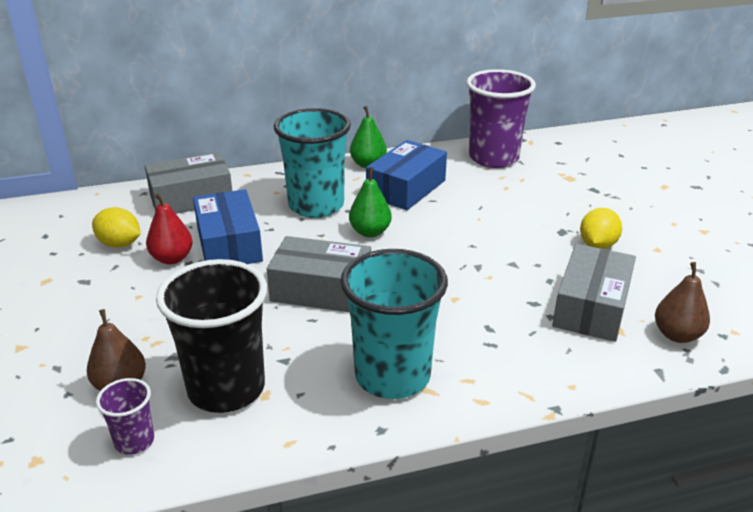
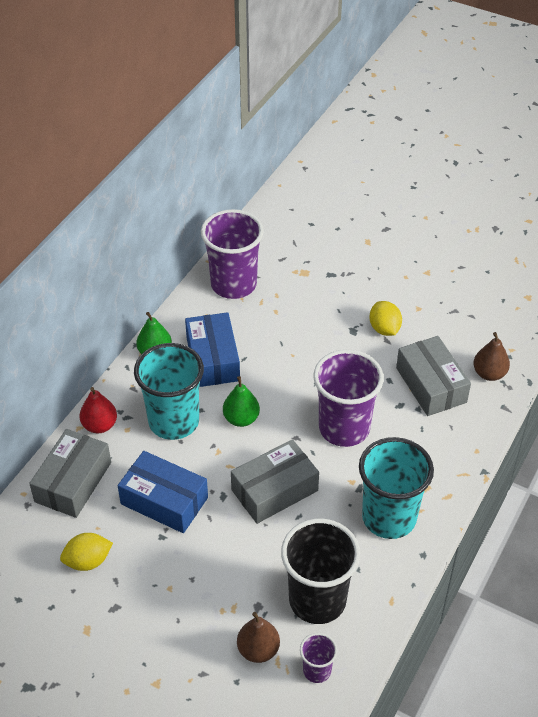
camera: 45 degrees left, 15 degrees up
(172, 258) = (144, 543): red pear -> red pear (100, 425)
(451, 287) = (344, 428): none -> purple cup

